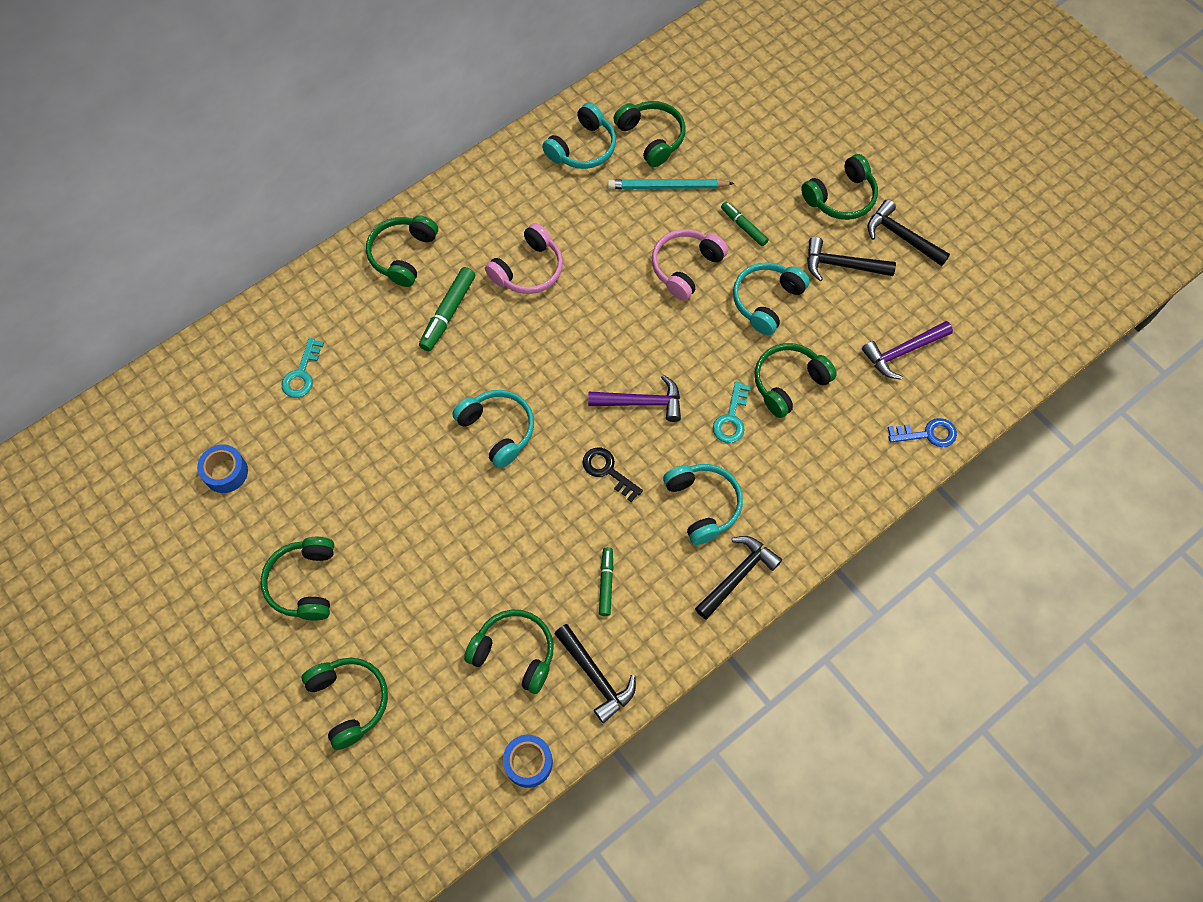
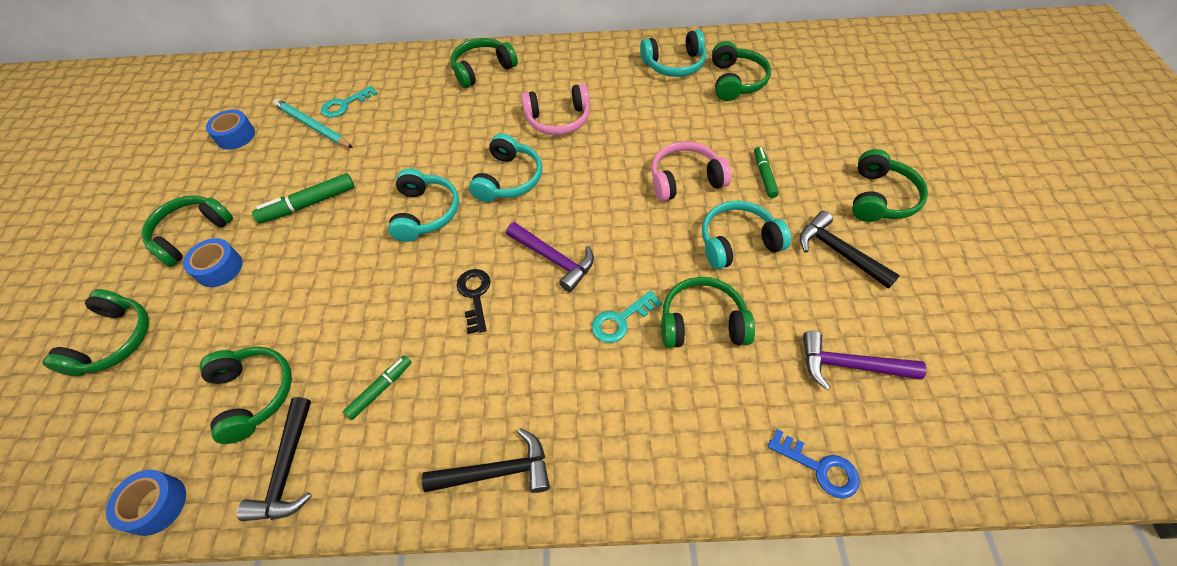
camera: 40 degrees right, 10 degrees down
(368, 591) = (219, 268): none -> blue tape
(448, 313) = (474, 118): green marker -> green marker (308, 204)
(667, 186) = (720, 117): turquoise pencil -> turquoise pencil (313, 126)
(703, 505) = (526, 379): turquoise headphones -> turquoise headphones (509, 179)
(841, 197) = (880, 198): green headphones -> green headphones turned 75 degrees counterclockwise
(901, 236) = (924, 260): black hammer -> none

